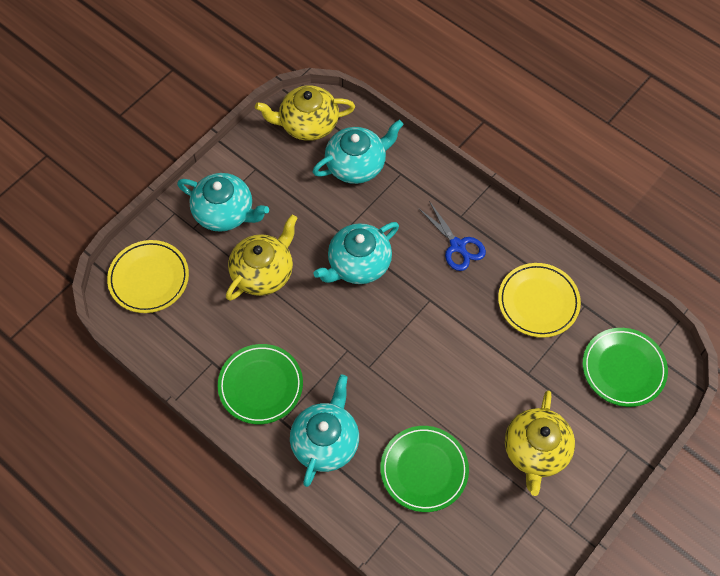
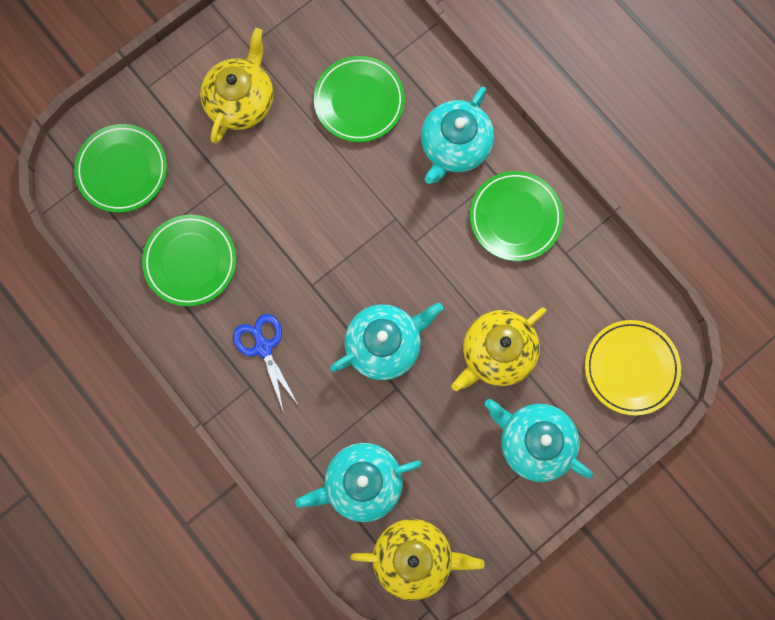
camera: 170 degrees left, 15 degrees up
(538, 302) = (190, 261): yellow plate -> green plate

